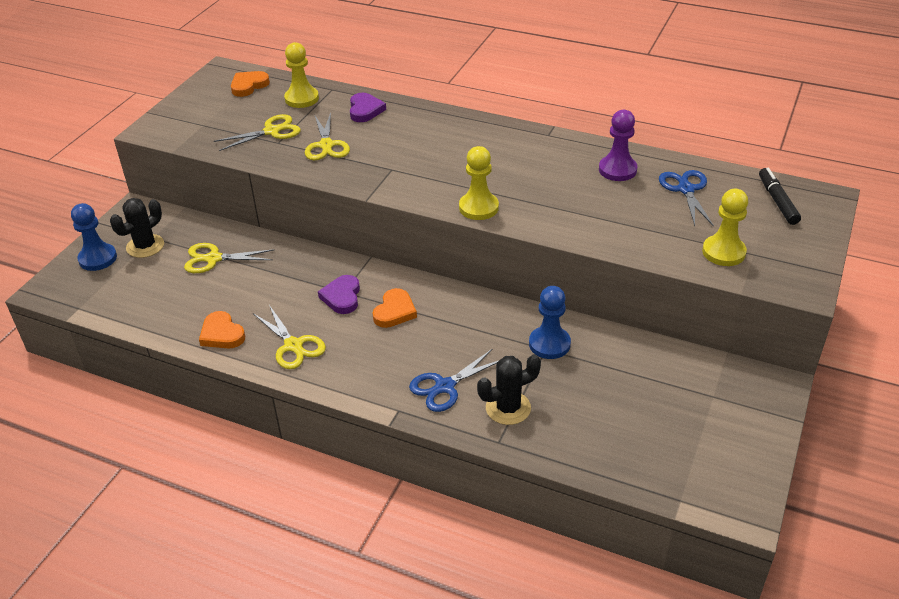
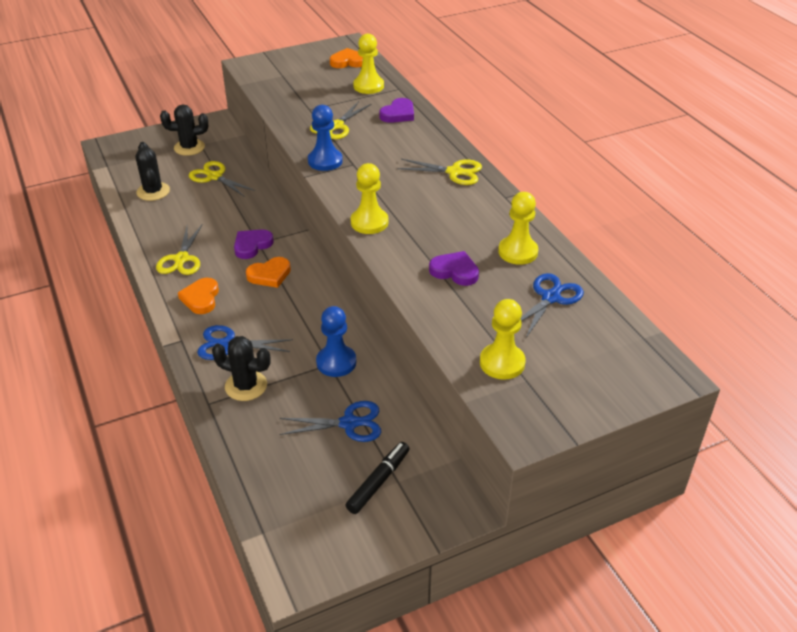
camera: 40 degrees right, 0 degrees up
(98, 258) = (155, 141): blue pawn -> blue pawn (325, 161)
(170, 304) = (153, 191): none -> black cactus
(222, 334) = (154, 227): orange heart -> orange heart (201, 298)
(272, 131) = (316, 100): yellow scissors -> yellow scissors (454, 172)
(597, 208) = (455, 271): none -> purple heart
(617, 170) = (518, 252): purple pawn -> yellow pawn
(624, 381) = (349, 423): none -> blue scissors
(777, 201) = (618, 352): black marker -> black marker (378, 482)

